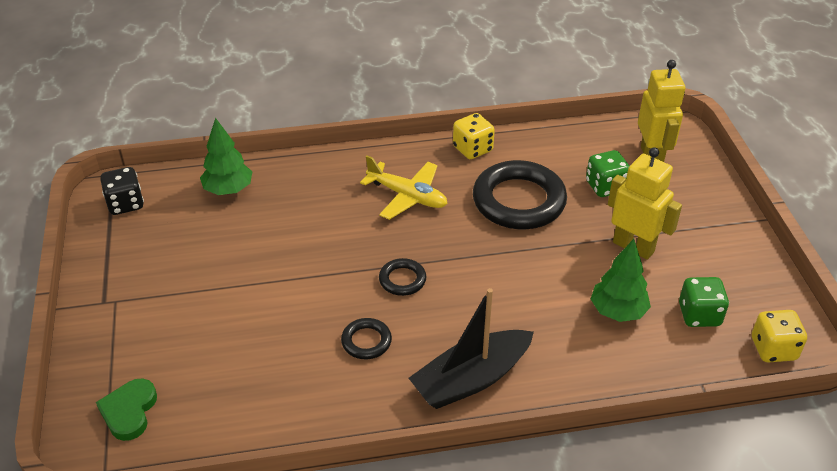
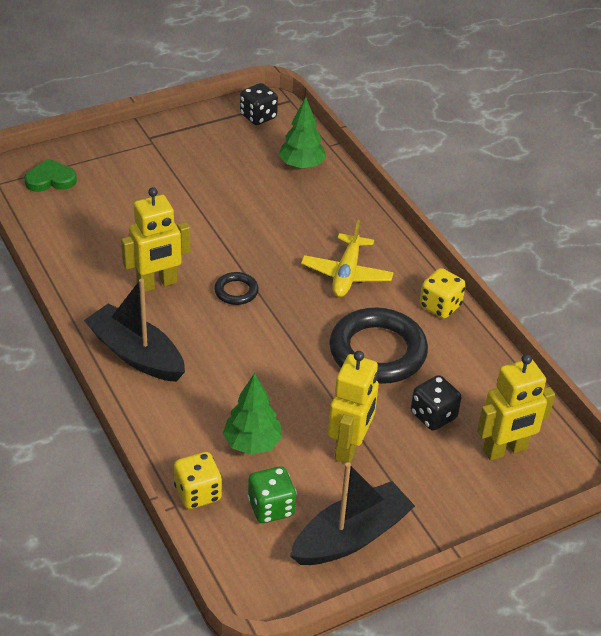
camera: 70 degrees right, 0 degrees up
(366, 341) = (157, 284): black ring -> yellow robot
(605, 187) = (433, 416): green dice -> black dice
(737, 269) = (351, 536): none -> black boat
(773, 349) = (245, 571): yellow dice -> yellow dice (198, 493)

